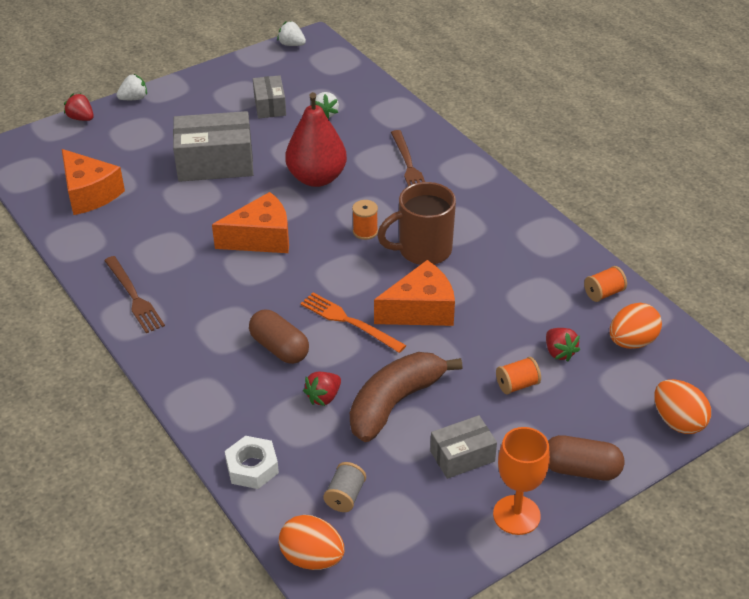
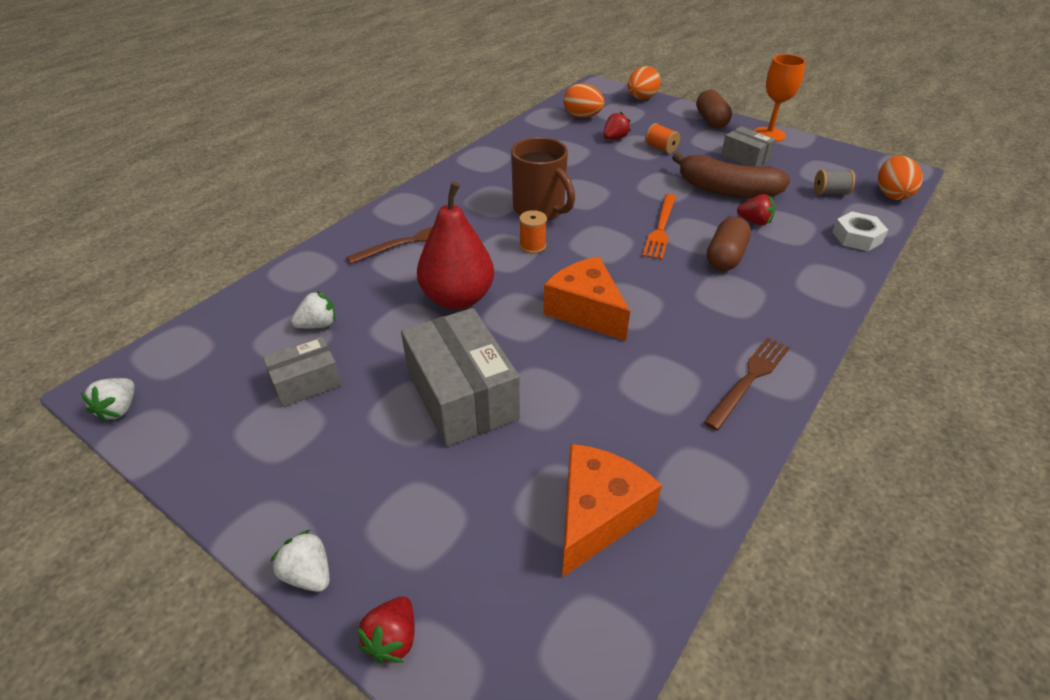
camera: 110 degrees left, 0 degrees up
(420, 310) = (617, 197): orange cheese -> none
(603, 293) = (539, 130): orange spool -> none

